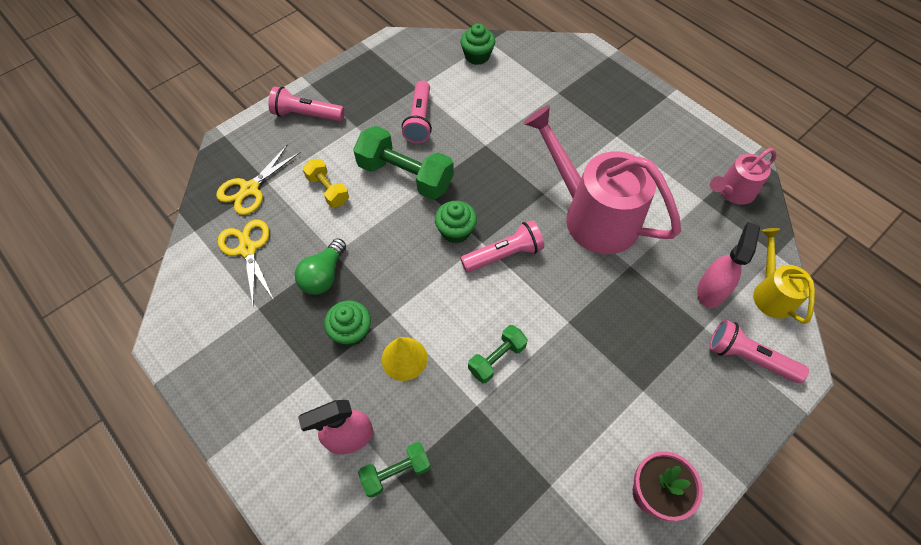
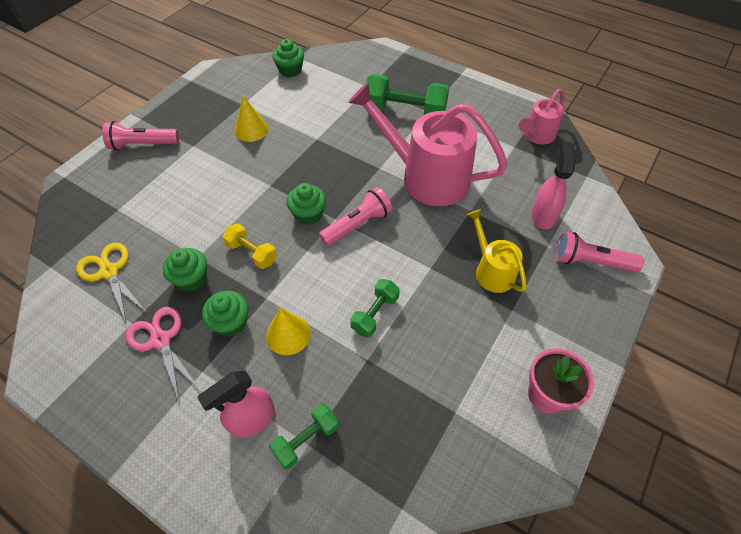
camera: 15 degrees left, 5 degrees down
(250, 189) = (100, 218): yellow scissors -> none
(281, 334) = (160, 340): none -> pink scissors
(324, 275) = (191, 279): green light bulb -> green cupcake
(328, 190) = (178, 204): yellow dumbbell -> yellow dumbbell (252, 253)
(405, 176) = (250, 178): green dumbbell -> green dumbbell (405, 112)
(419, 120) = (251, 129): pink flashlight -> yellow cone
(770, 292) = (592, 206): yellow watering can -> yellow watering can (491, 270)

